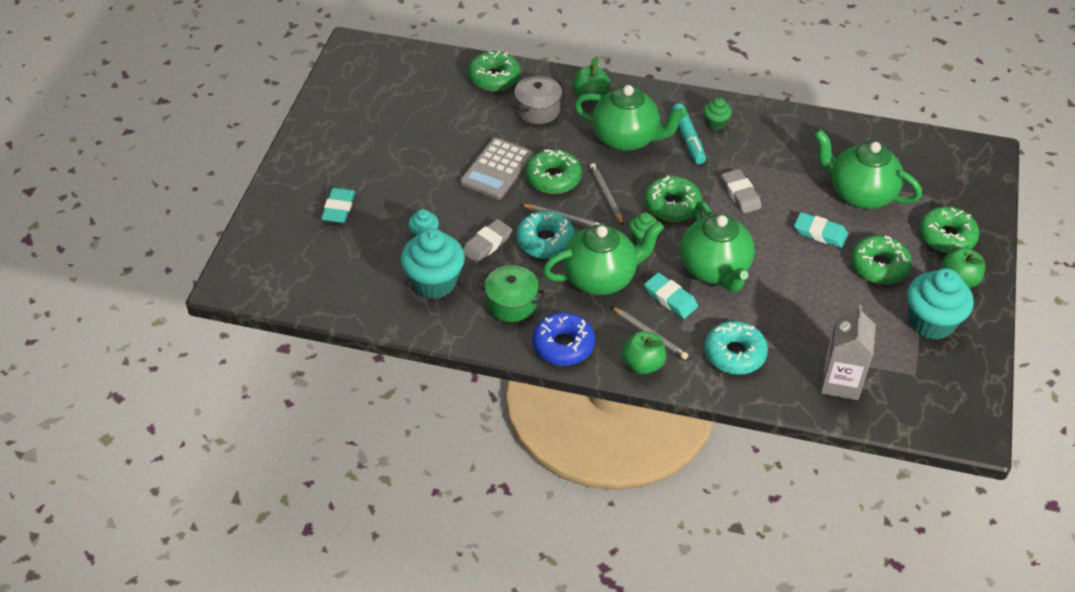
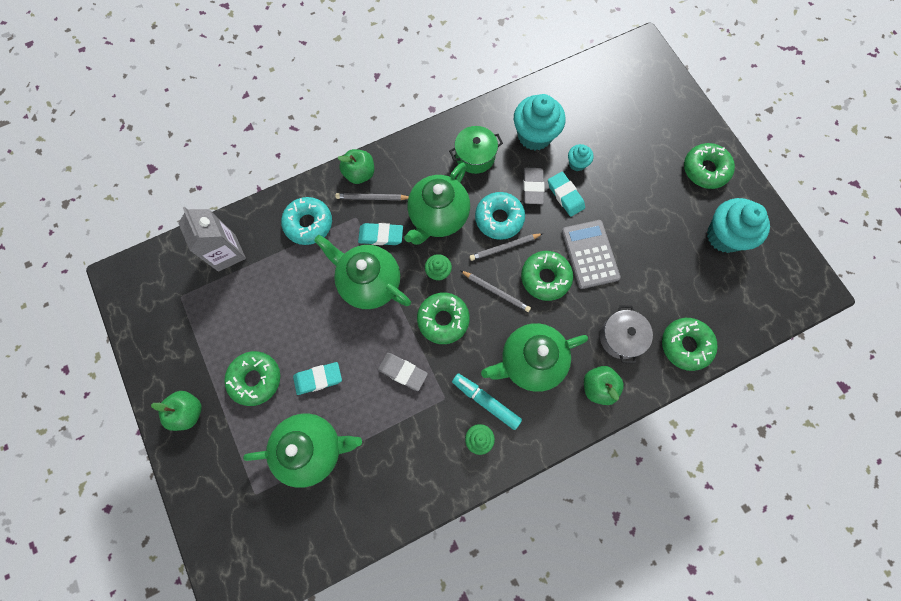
camera: 140 degrees right, 25 degrees up
(338, 208) = (649, 142): turquoise eraser -> turquoise eraser (565, 195)
(563, 345) = (418, 151): blue donut -> none
(931, 322) = (190, 352): turquoise cupcake -> turquoise cupcake (724, 236)
(947, 236) = (219, 454): green donut -> green donut (705, 169)

